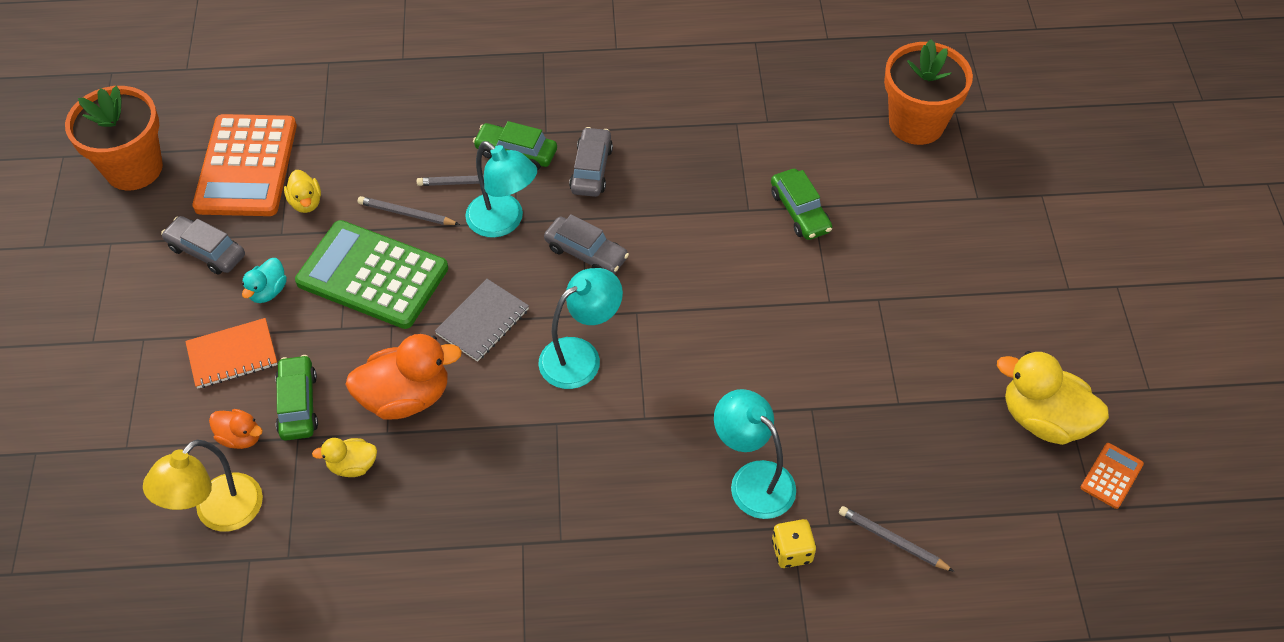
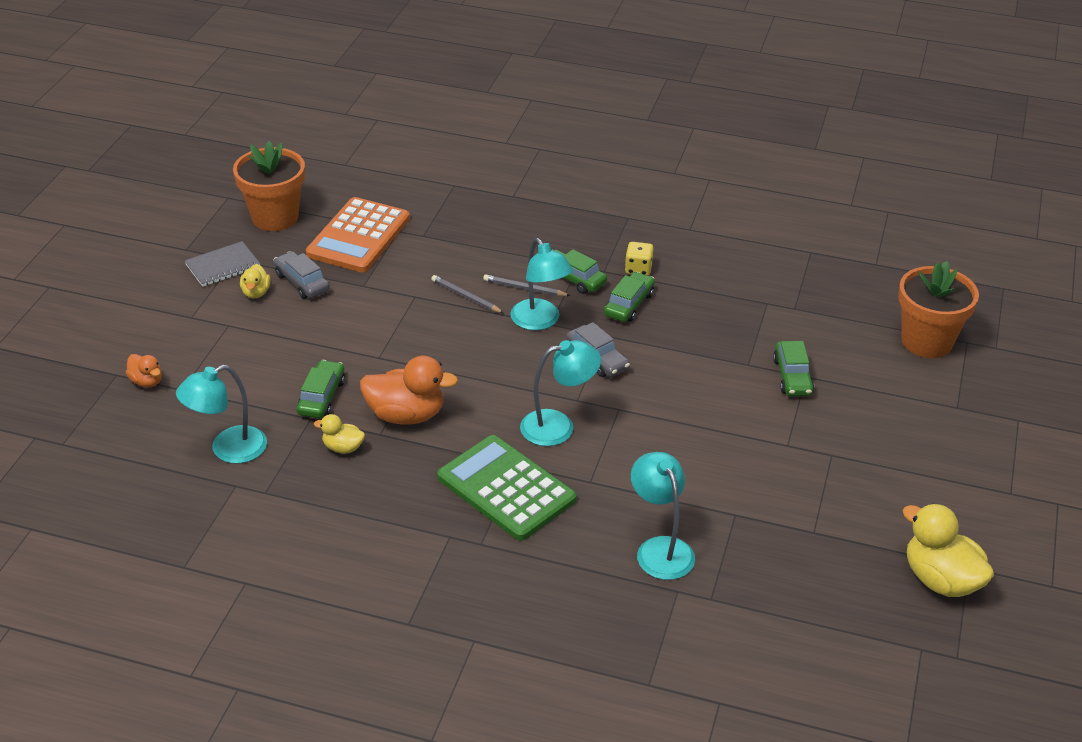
camera: 20 degrees right, 15 degrees down
(219, 513) = (228, 449): yellow lamp -> turquoise lamp
(232, 355) = (288, 353): orange notebook -> none
(240, 437) = (268, 406): orange duck -> orange duck (147, 381)
(268, 291) = (335, 319): turquoise duck -> none
(306, 202) = (392, 270): yellow duck -> yellow duck (256, 293)
(372, 275) = (419, 330): green calculator -> green calculator (506, 488)
(483, 322) = (491, 382): grey notebook -> grey notebook (223, 266)
(591, 169) = (629, 304): grey car -> green car
(792, 551) = (669, 607): yellow dice -> yellow dice (638, 269)
(892, 540) = (760, 625): grey pencil -> none
(1111, 476) = (984, 638): orange calculator -> none

